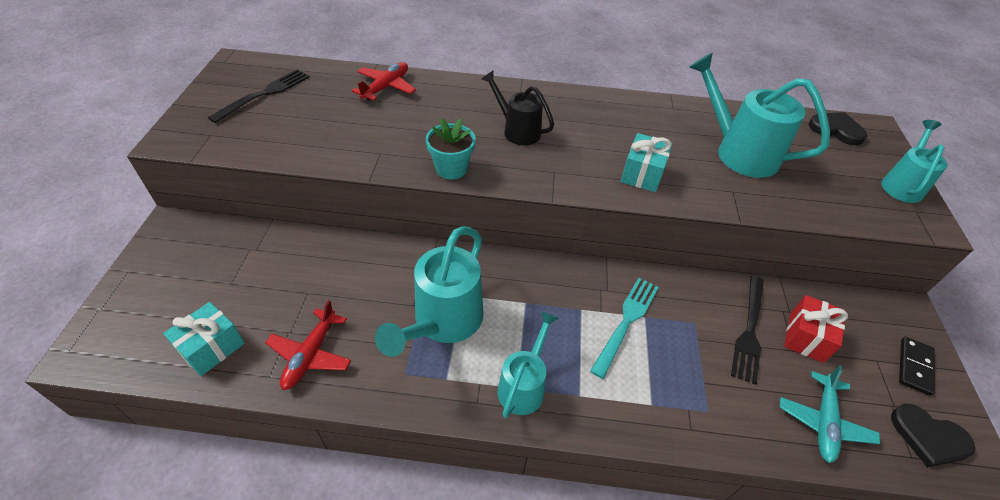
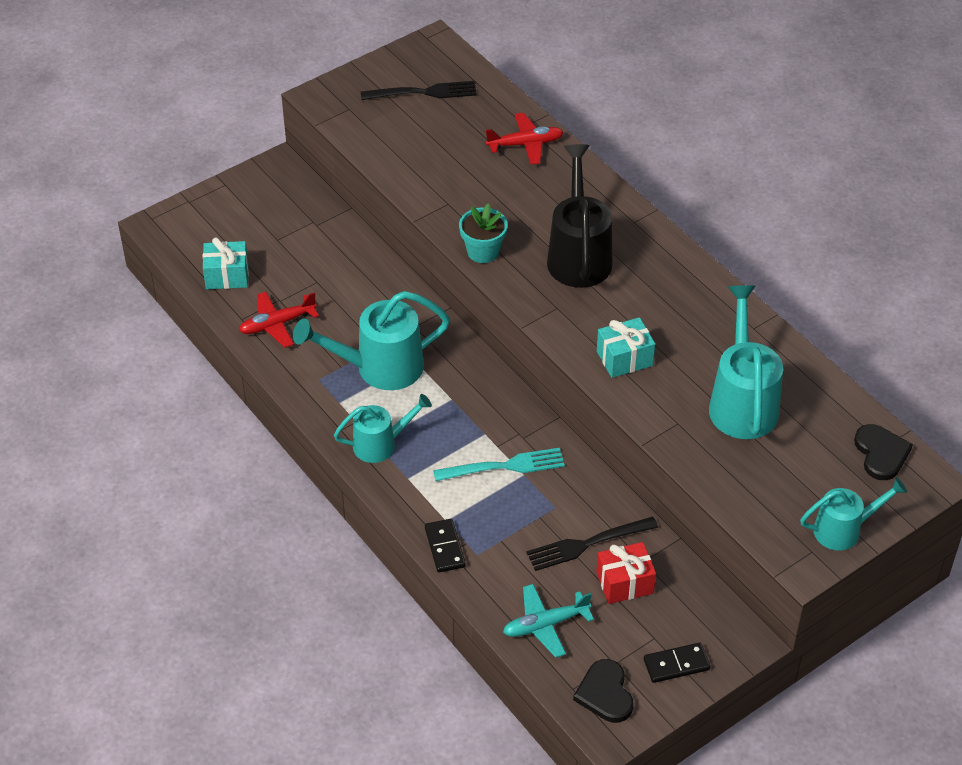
camera: 50 degrees right, 0 degrees up
(517, 130) = (579, 254): black watering can -> black watering can, size x1.61
(682, 429) = (444, 547): none -> black domino

